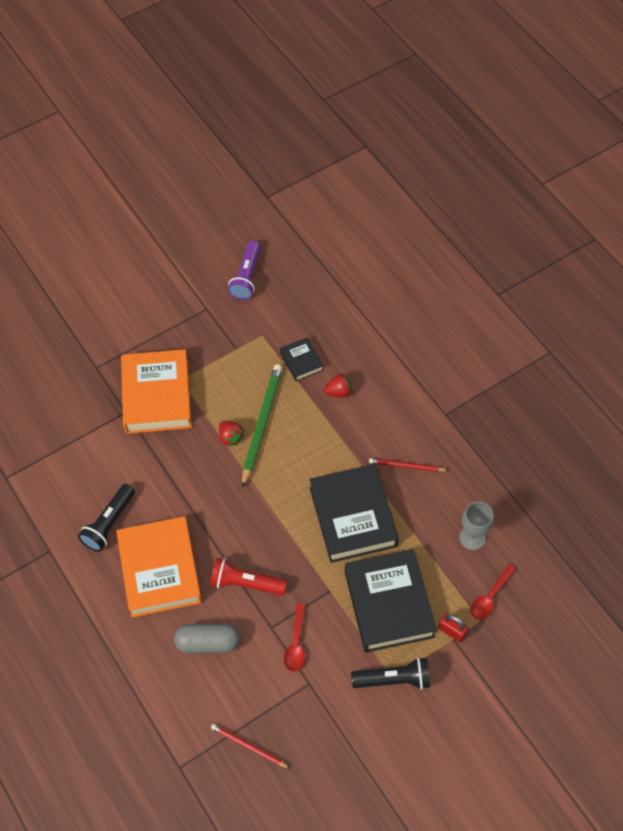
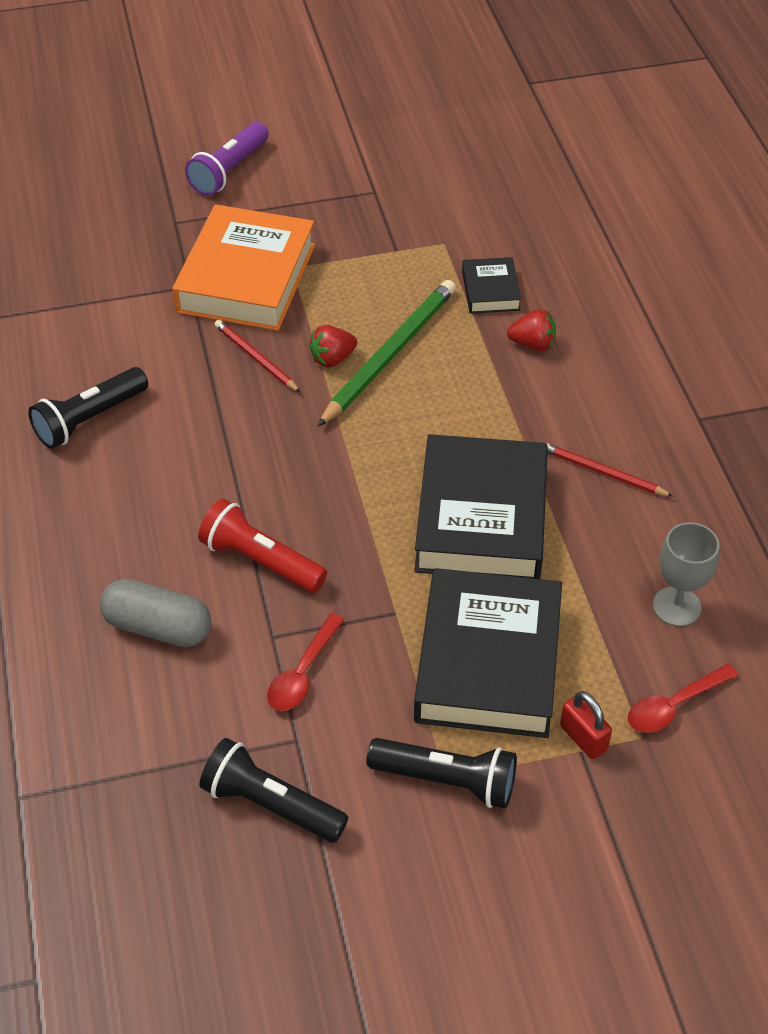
camera: 20 degrees right, 10 degrees down
(160, 570) = (134, 503): orange book -> none
(230, 437) = (332, 359): red strawberry -> red strawberry turned 75 degrees clockwise
(246, 277) = (453, 168): purple flashlight -> purple flashlight (229, 171)
(249, 747) = (149, 804): red pencil -> red pencil (256, 358)
(311, 724) = (271, 804): none -> black flashlight

